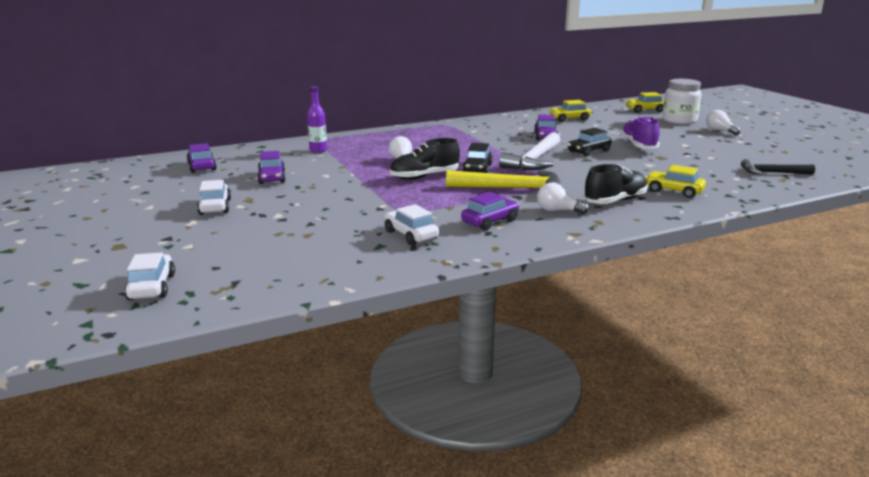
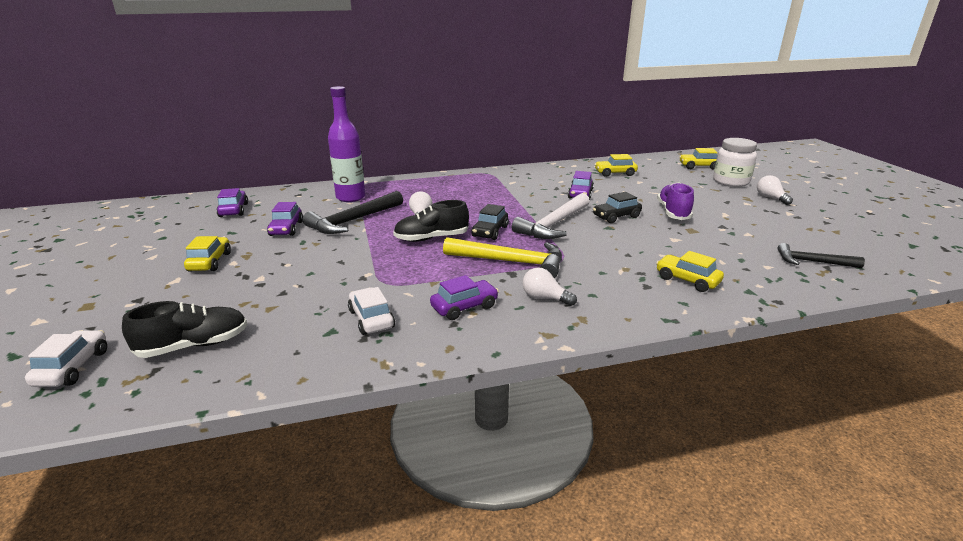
camera: 10 degrees right, 5 degrees up
(215, 207) = (210, 262): white car -> yellow car
(318, 150) = (350, 197): purple bottle -> purple bottle, size x1.74
(336, 168) = (354, 220): none -> black hammer
(615, 201) = (614, 289): black shoe -> black shoe (194, 345)

